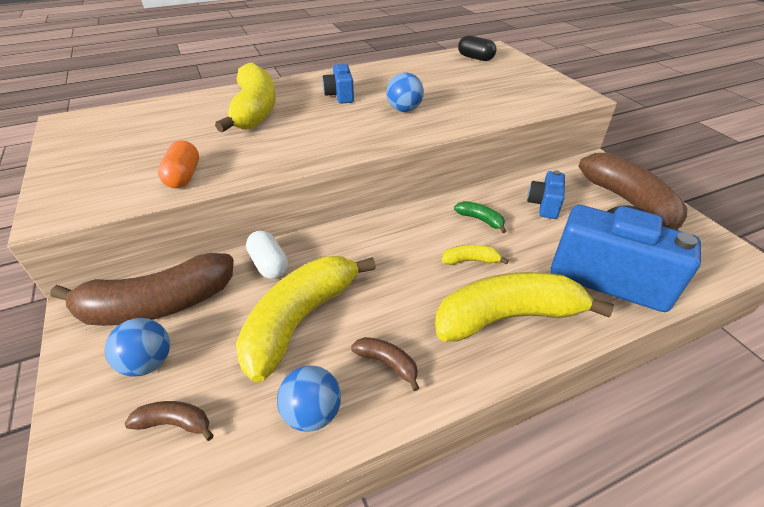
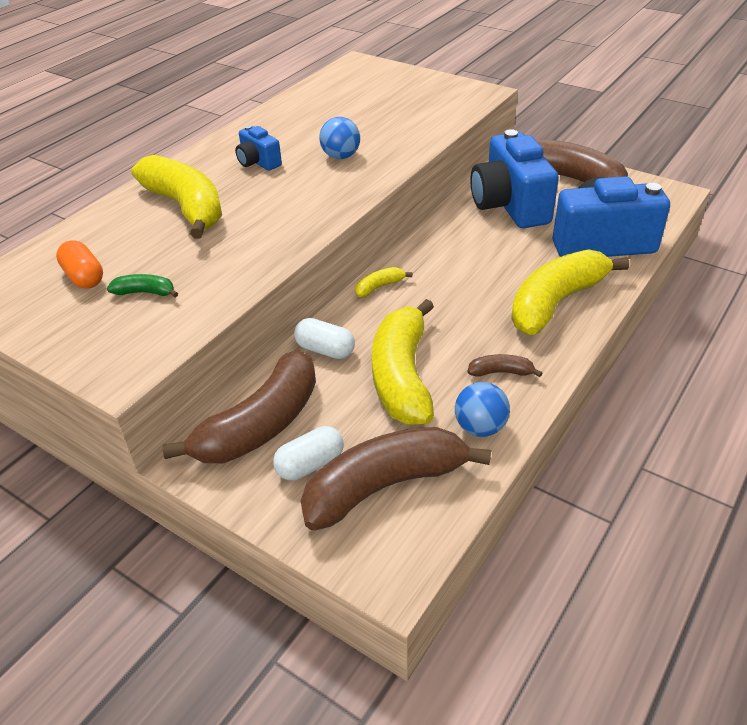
camera: 30 degrees left, 0 degrees up
(148, 363) = (310, 464): blue ball -> white capsule
(175, 423) = (385, 486): brown banana -> brown banana, size x2.36
(183, 176) = (205, 294): orange capsule -> orange capsule (84, 277)
(470, 260) = (492, 274): yellow banana -> yellow banana (379, 287)
(475, 58) = (349, 79): black capsule -> none
(480, 220) = (470, 238): green banana -> green banana (145, 292)
(544, 205) = (510, 205): blue camera -> blue camera, size x2.08

